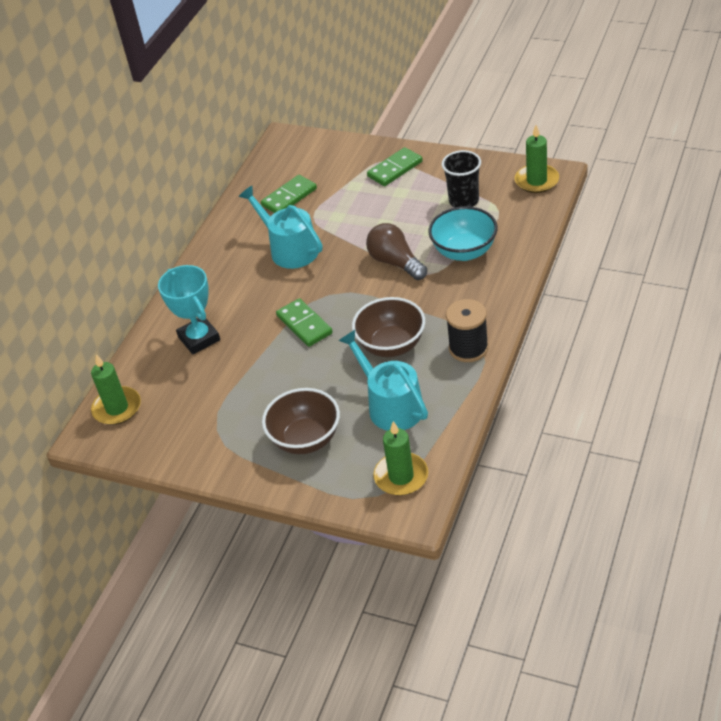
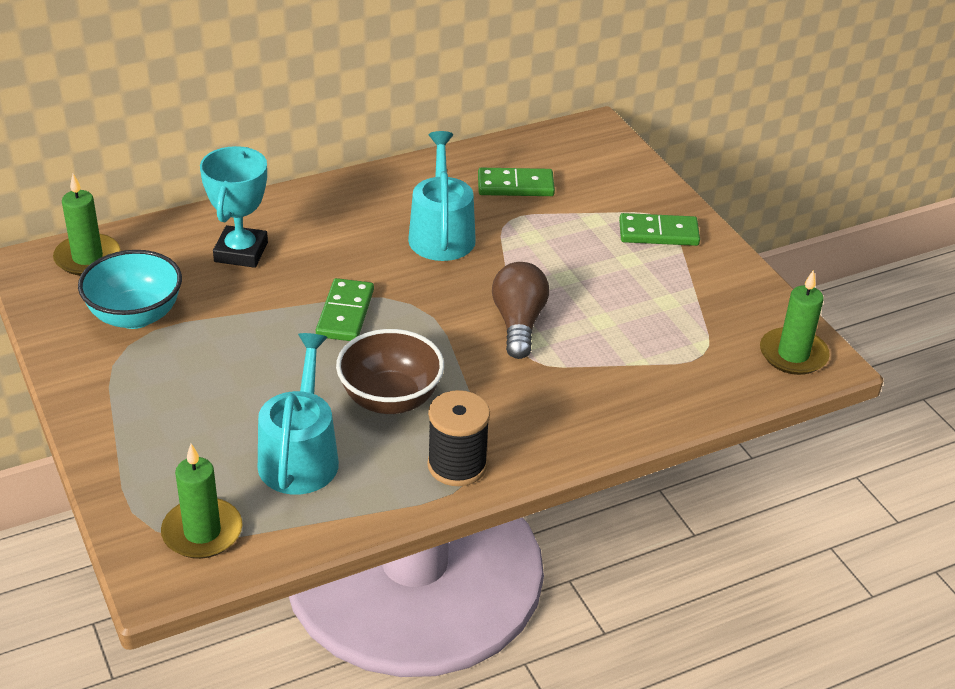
camera: 35 degrees right, 5 degrees down
(305, 439) = (181, 420): brown bowl -> none
(464, 201) = (681, 316): black cup -> none
(464, 251) = (603, 366): turquoise bowl -> turquoise bowl (135, 316)

